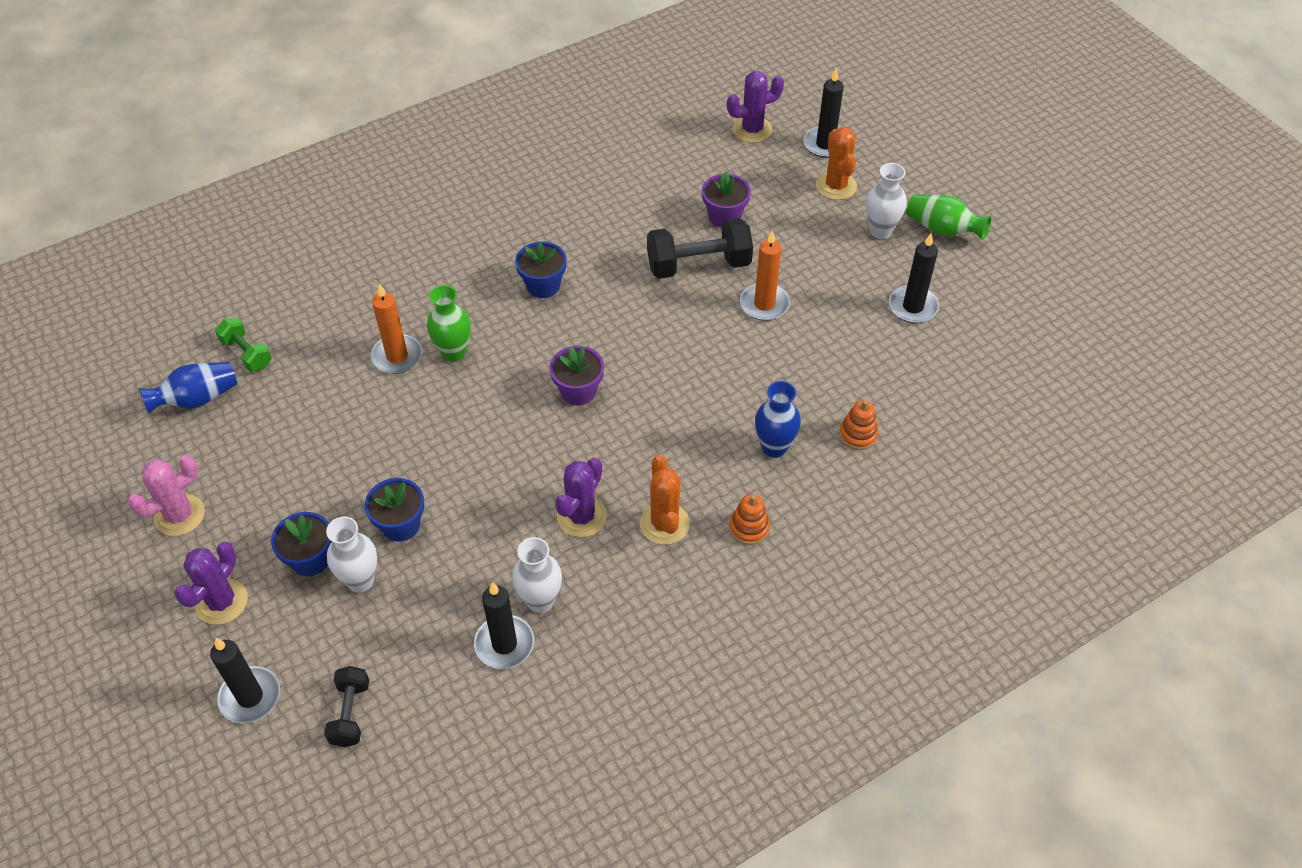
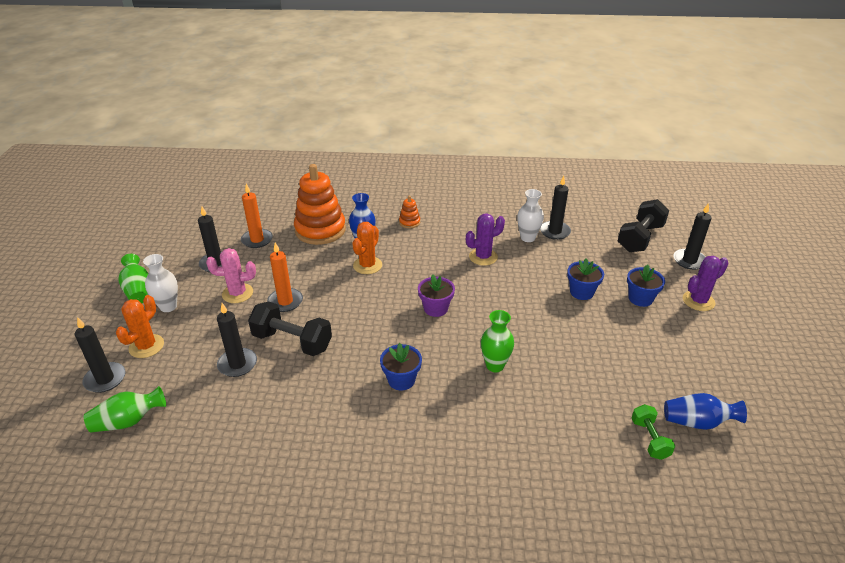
camera: 145 degrees left, 15 degrees down
(179, 515) = (720, 352): pink cactus -> pink cactus (237, 293)
(350, 713) = (640, 238): black dumbbell -> black dumbbell, size x1.73
(360, 580) = (615, 279): white vase -> none
(397, 356) = (535, 382): orange candle -> orange candle (257, 240)
(664, 524) = (446, 239): orange cactus -> orange cactus (367, 265)
(724, 216) = (237, 364): purple flower pot -> black candle
(752, 130) = (128, 421): purple cactus -> green vase
(858, 435) = (320, 230): orange stacking toy -> orange stacking toy, size x2.34

